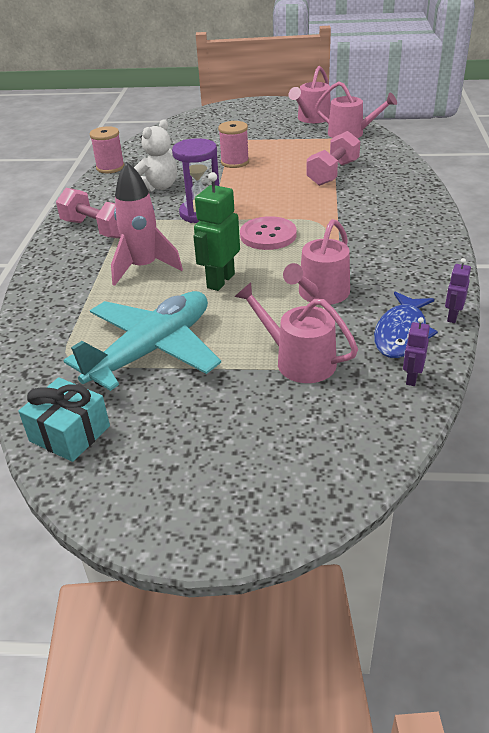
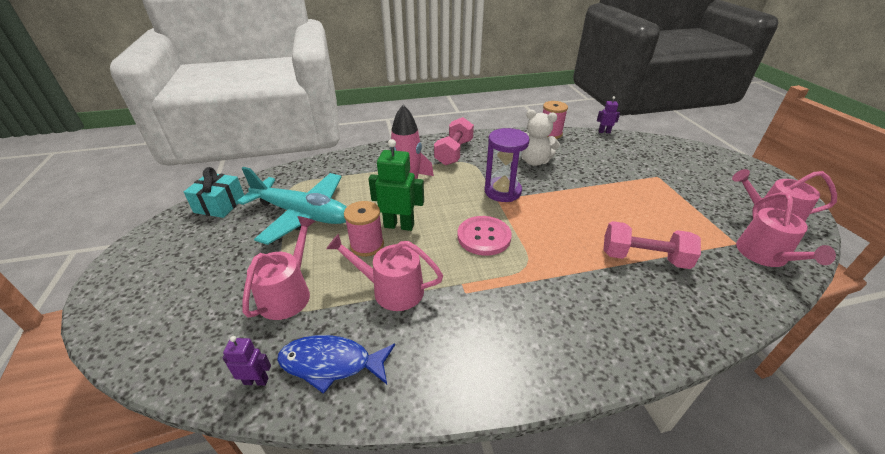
camera: 70 degrees right, 0 degrees up
(235, 162) = (611, 189): pink spool -> pink spool (367, 245)
(452, 317) = (367, 410): purple robot -> purple robot (604, 132)

